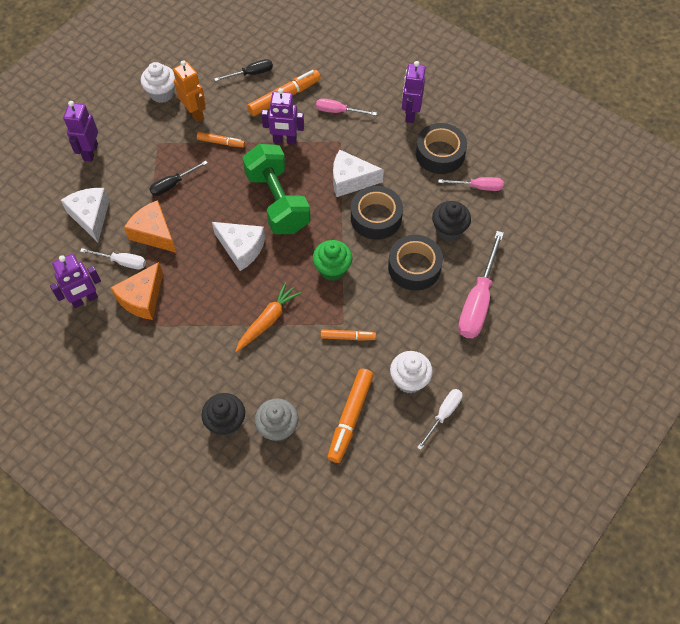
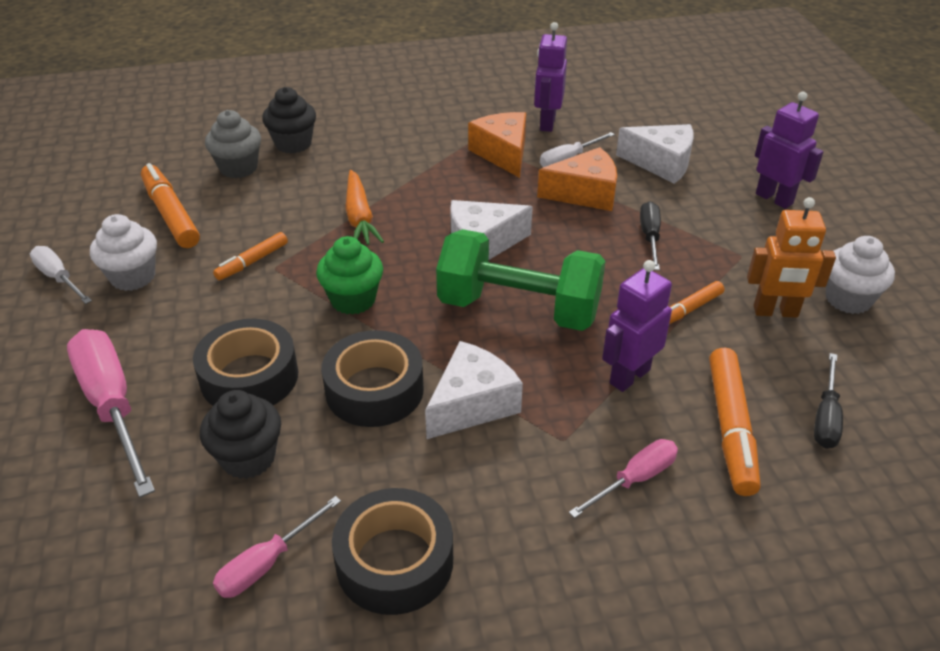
camera: 130 degrees right, 20 degrees down
(410, 114) = (531, 586): purple robot -> none
(443, 415) = (59, 278): white screwdriver -> white screwdriver turned 150 degrees clockwise

